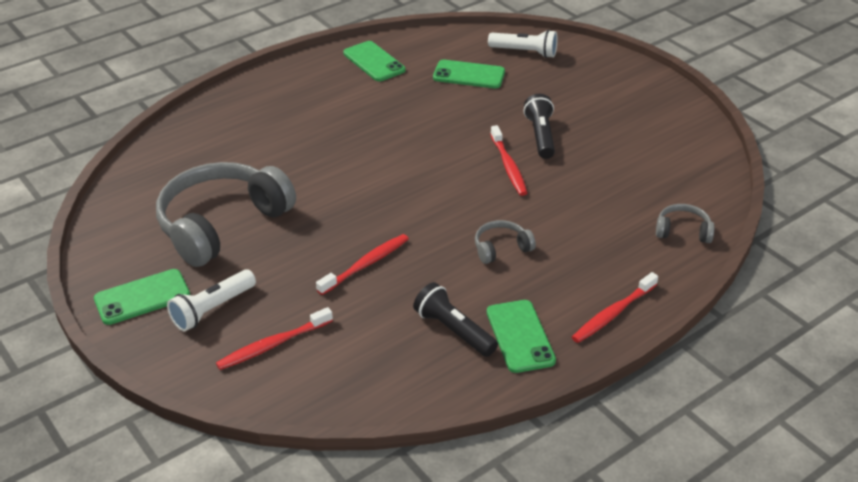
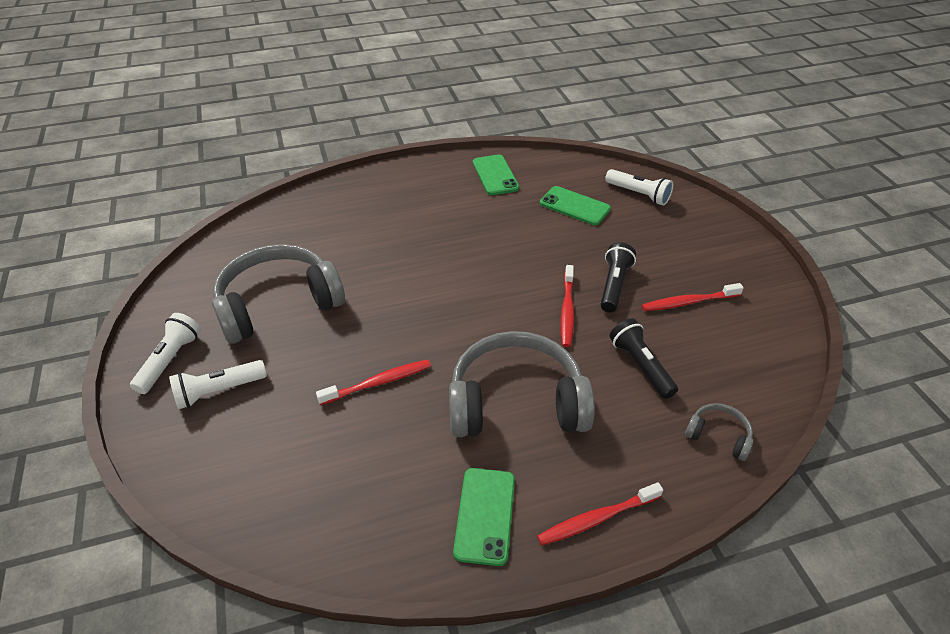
camera: 20 degrees right, 5 degrees up
(142, 297) = (170, 360): green phone -> white flashlight
(273, 345) = (247, 447): red toothbrush -> red toothbrush (689, 302)
(454, 330) = (422, 486): black flashlight -> black flashlight (640, 366)
(501, 248) = (516, 401): grey headphones -> grey headphones, size x2.31

